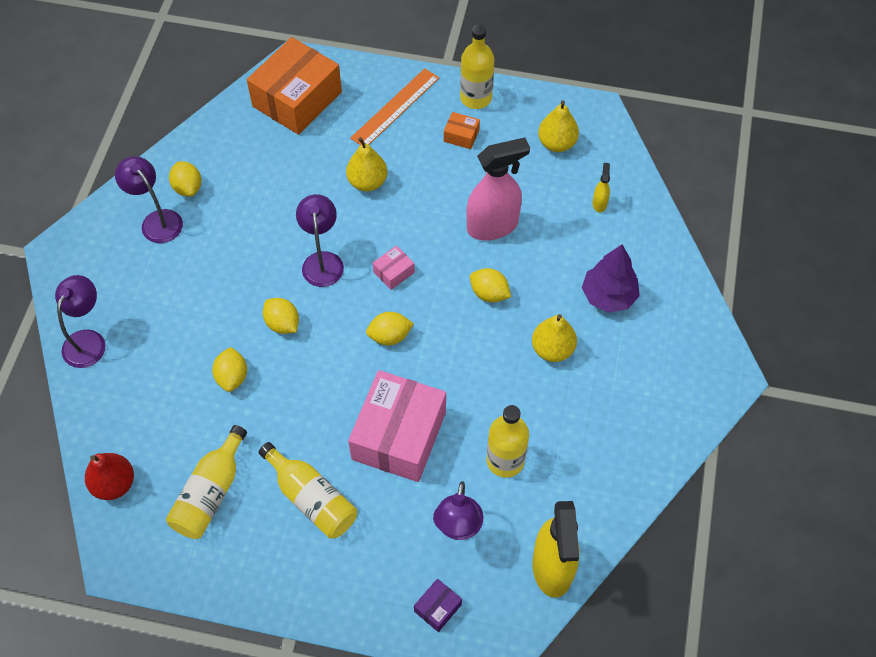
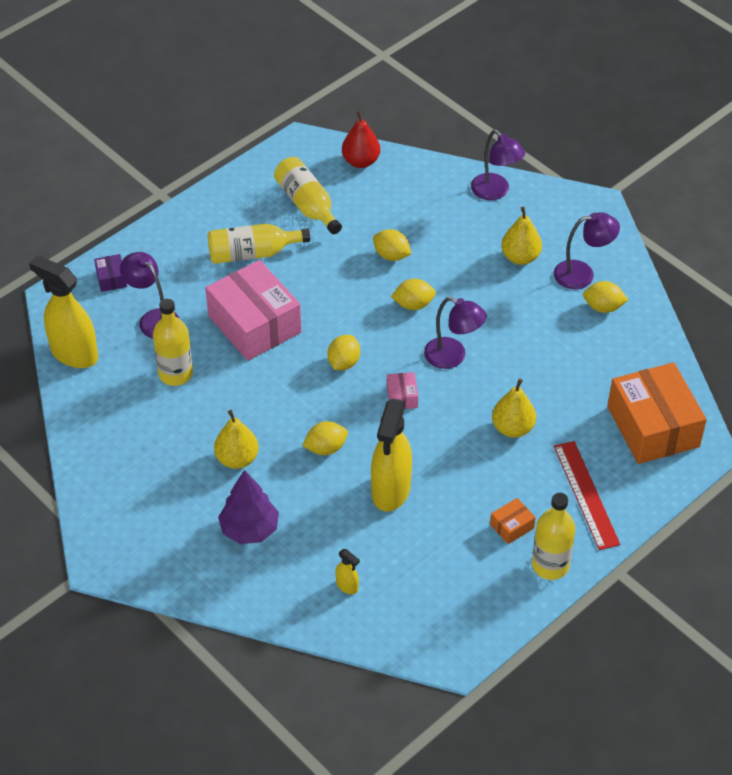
camera: 125 degrees right, 10 degrees down
(395, 108) = (586, 494): orange ruler -> red ruler
(493, 226) = (390, 490): pink spray bottle -> yellow spray bottle
(556, 143) = (442, 597): yellow pear -> yellow pear (520, 257)

